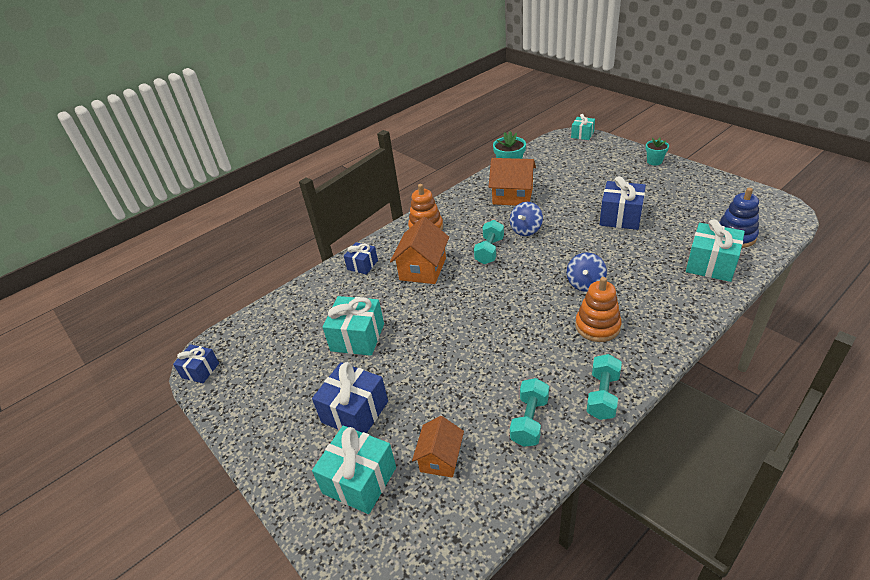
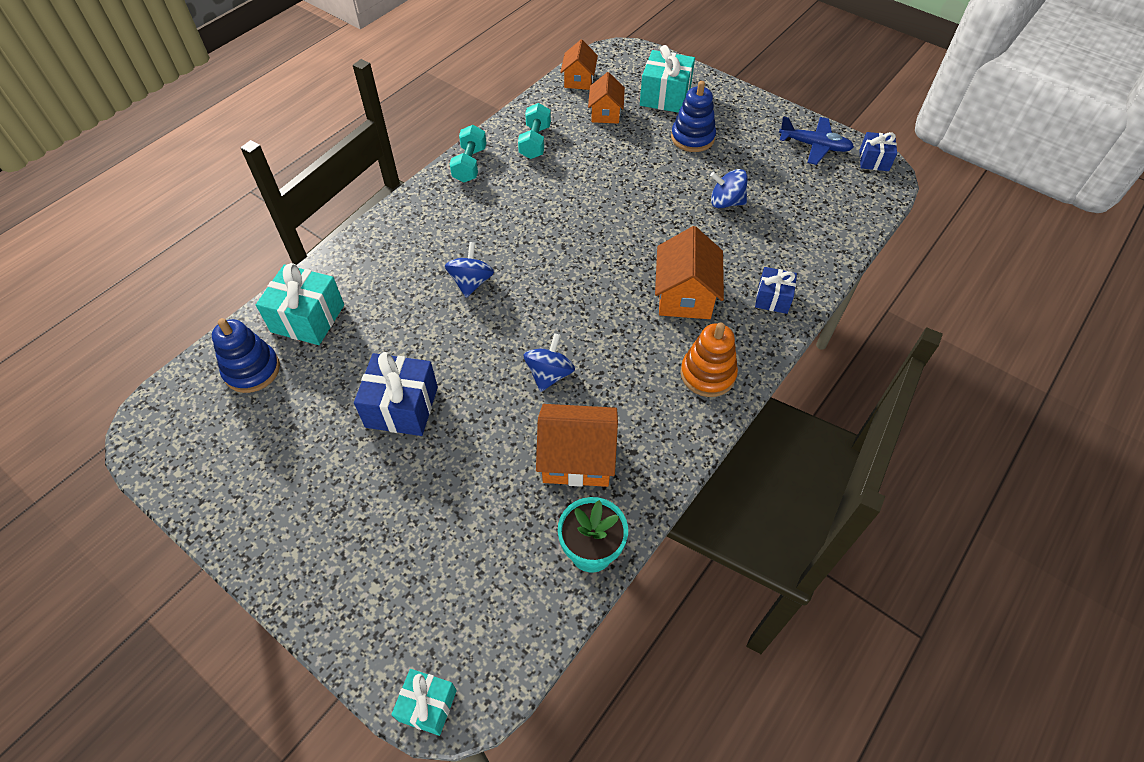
camera: 165 degrees right, 15 degrees up
(240, 391) = (814, 146): none -> blue plane
(355, 412) = (692, 138): blue gift -> blue stacking toy
(357, 337) = (726, 202): turquoise gift -> blue spinning top
(463, 527) = (579, 80): none -> orange house
(489, 251) = (599, 330): turquoise dumbbell -> none
(597, 326) = (464, 229): orange stacking toy -> none
(654, 161) = (298, 577): turquoise flower pot -> none

